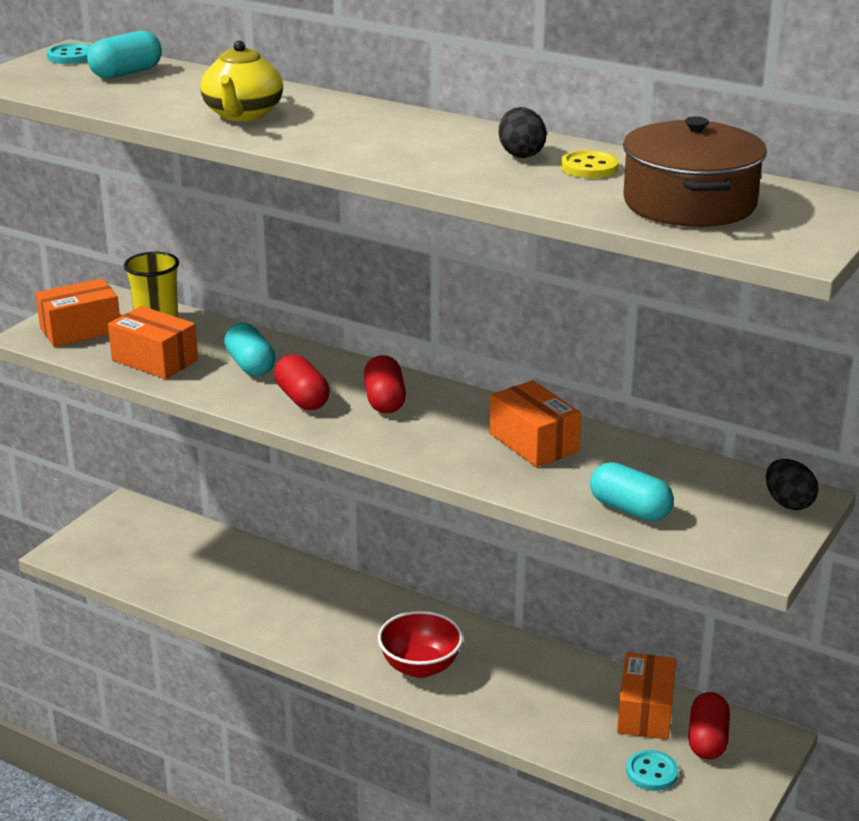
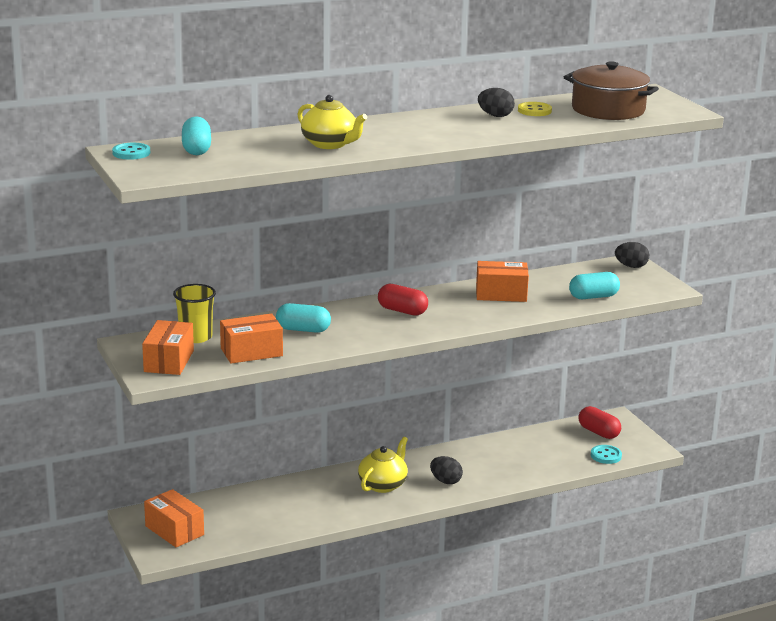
camera: 55 degrees left, 5 degrees down
(302, 398) = (367, 329): red capsule -> none
(358, 626) = (383, 485): none -> yellow teapot
(420, 667) = (445, 481): red bowl -> black egg
(645, 712) = (559, 438): orange box -> orange box (174, 530)

